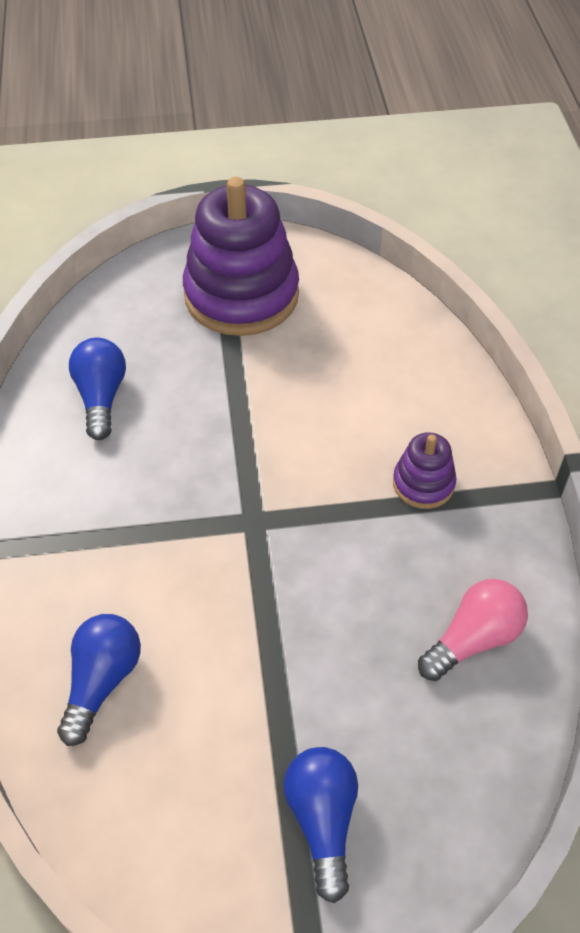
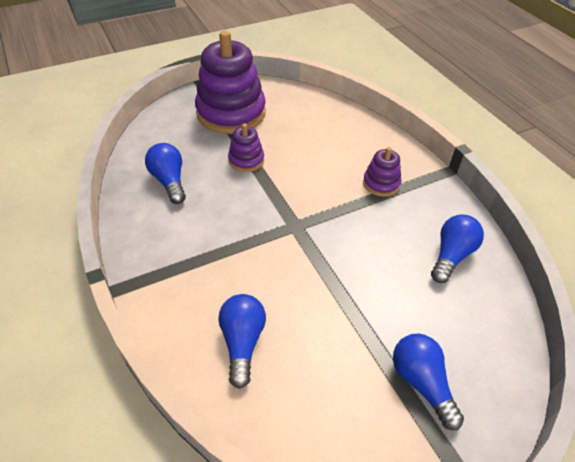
camera: 20 degrees left, 5 degrees down
(229, 388) = (246, 160): none -> purple stacking toy
(473, 639) = (451, 255): pink light bulb -> blue light bulb

